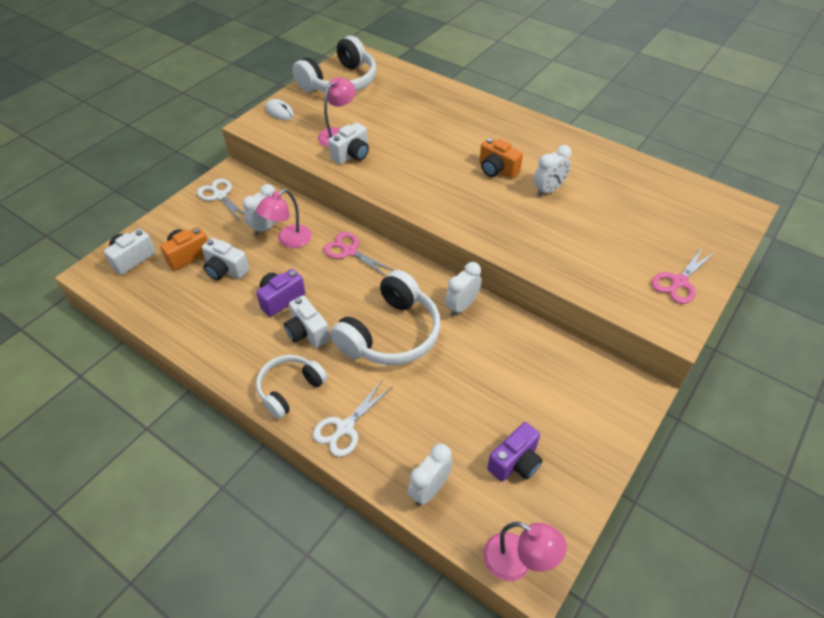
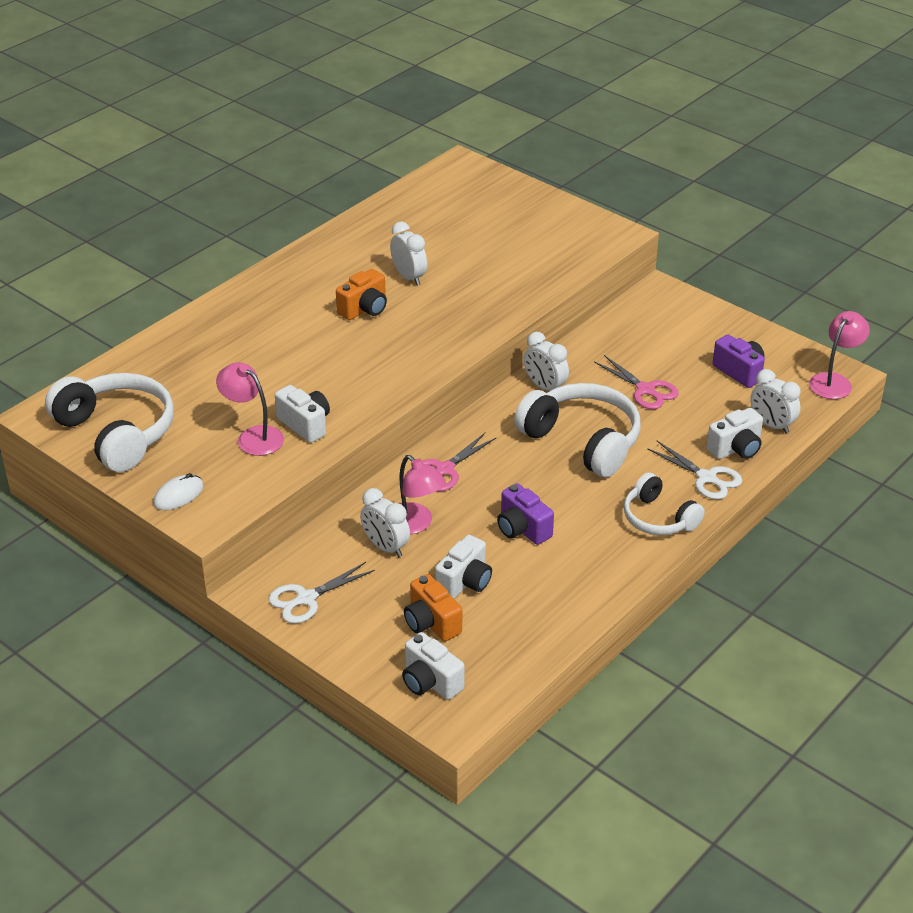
camera: 85 degrees left, 10 degrees down
(307, 332) = (577, 506): white camera -> white camera (736, 449)
(679, 282) = (560, 220): pink scissors -> pink scissors (645, 390)

